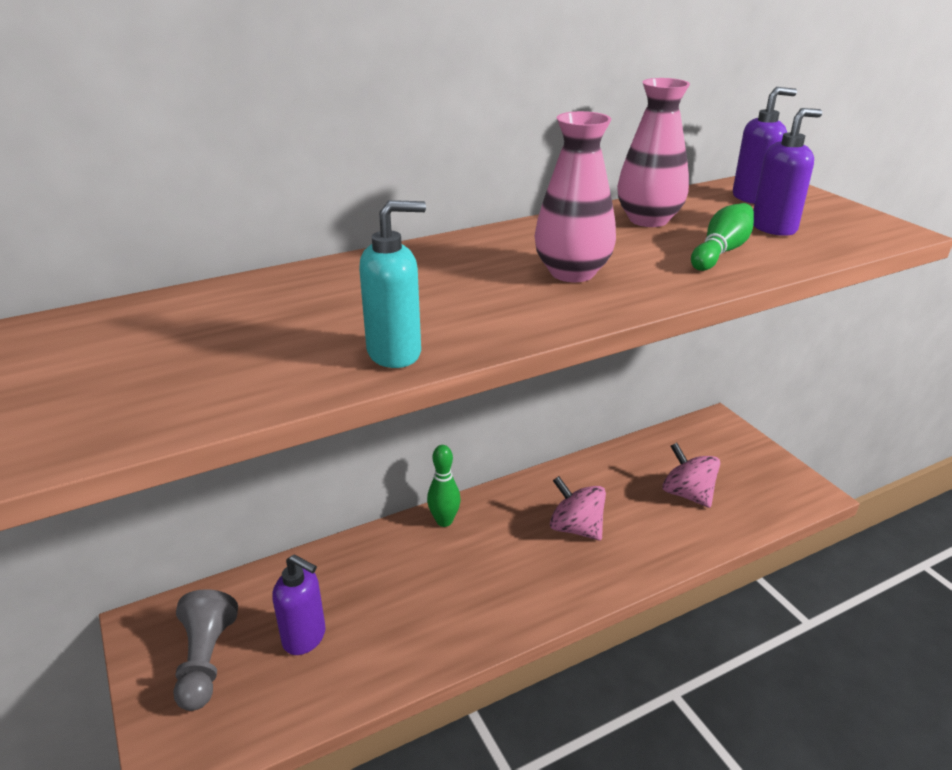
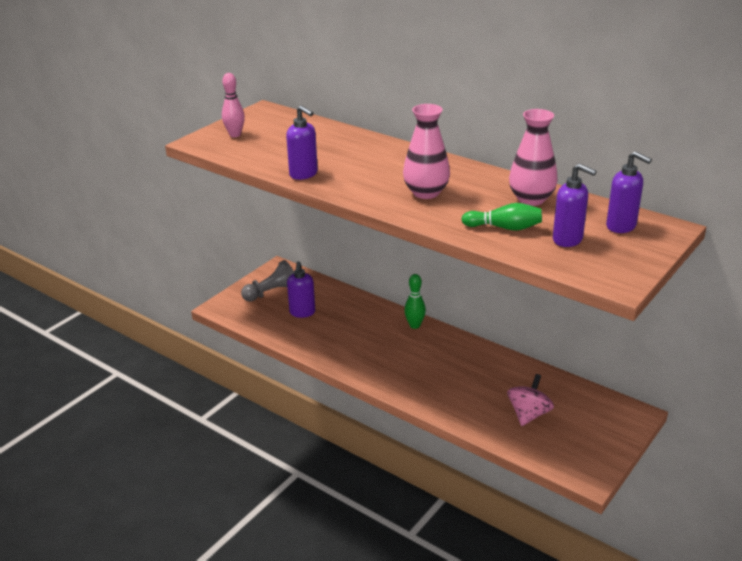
camera: 65 degrees right, 0 degrees up
(102, 388) = (235, 135): none -> pink bowling pin
(395, 353) = (304, 174): turquoise soap dispenser -> purple soap dispenser
(576, 528) = (451, 375): pink spinning top -> none

